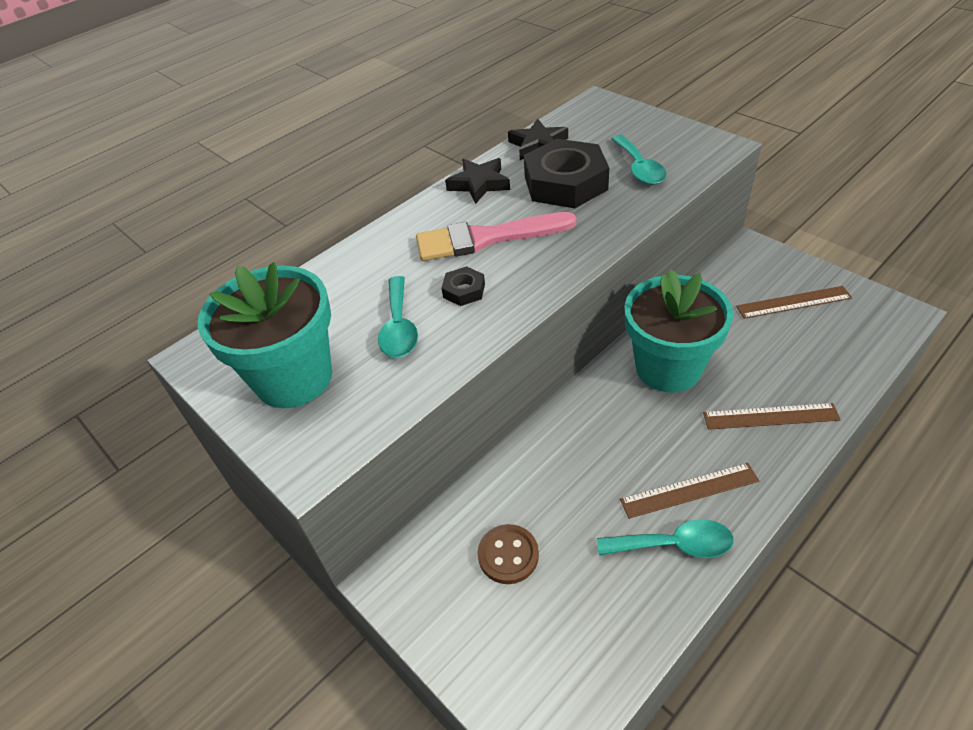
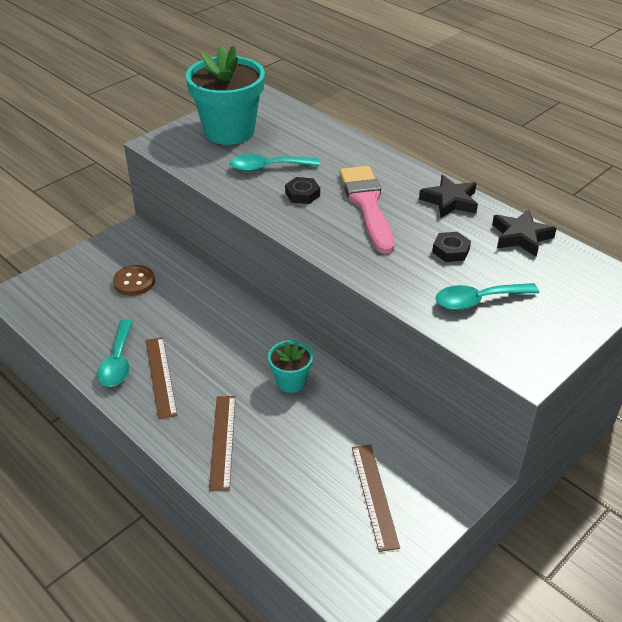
camera: 85 degrees right, 5 degrees down
(565, 183) = (451, 250): black nut -> black nut, size x0.44
(668, 368) = (291, 381): turquoise flower pot -> turquoise flower pot, size x0.49

